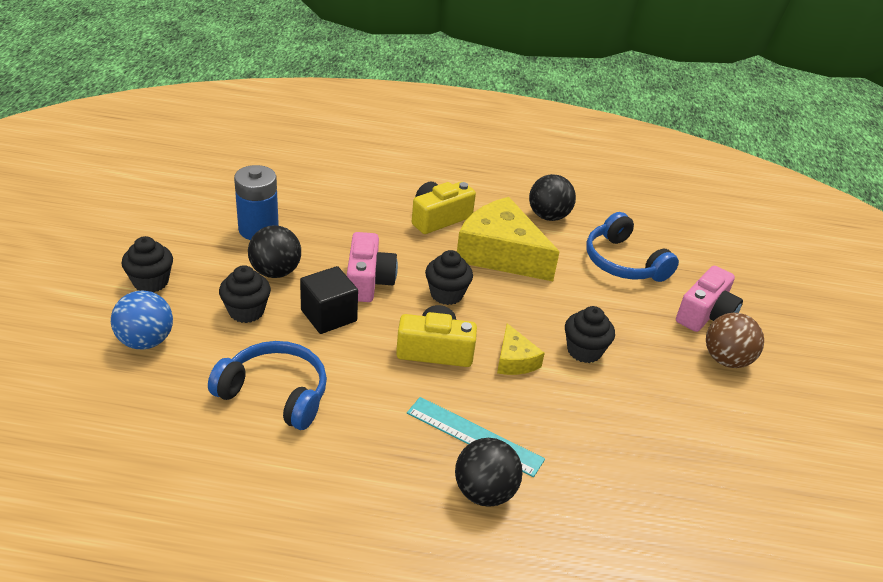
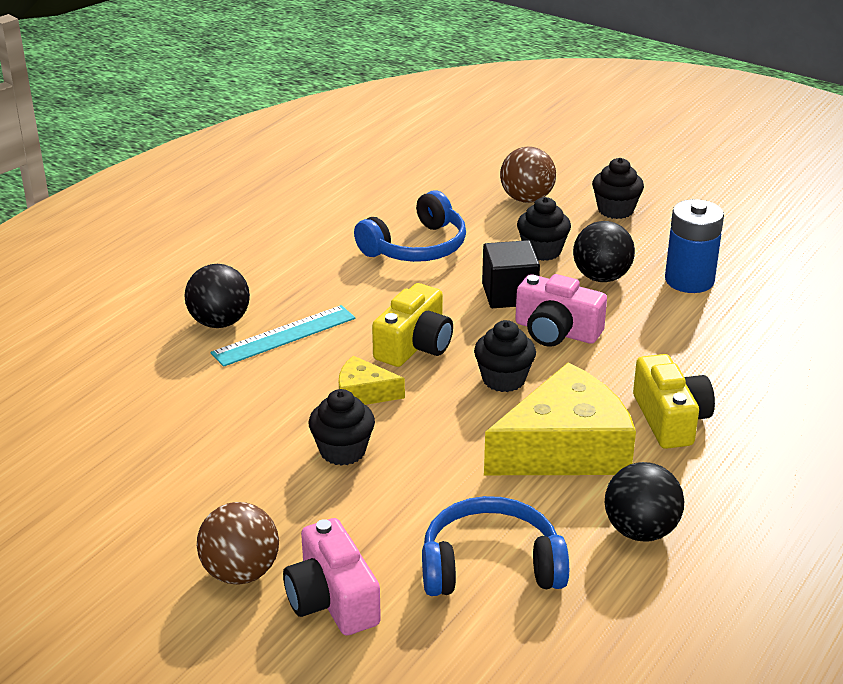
camera: 120 degrees right, 5 degrees down
(146, 341) = (526, 199): blue ball -> brown ball

